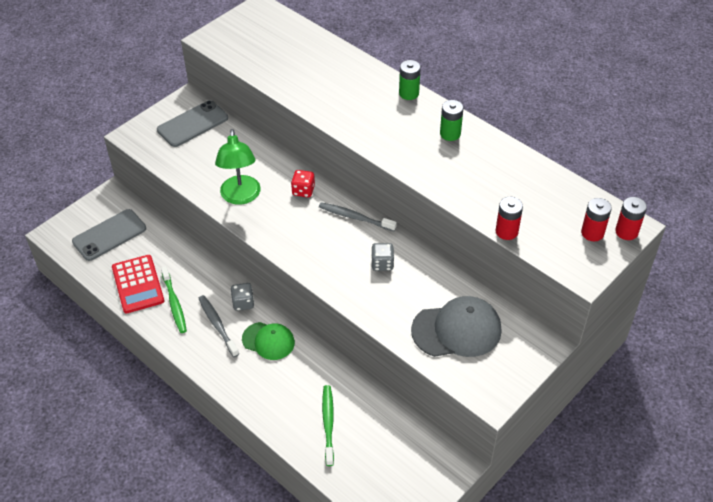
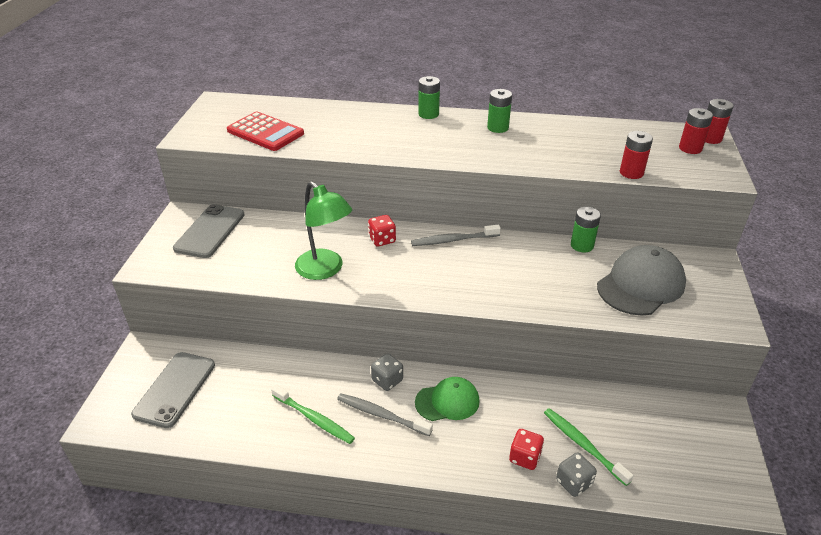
camera: 35 degrees left, 10 degrees down
(138, 284) = (254, 421): red calculator -> red calculator (265, 132)
(281, 408) = (525, 457): none -> red dice
(382, 264) = (519, 264): grey dice -> grey dice (573, 483)
(450, 273) = (582, 245): none -> green battery

